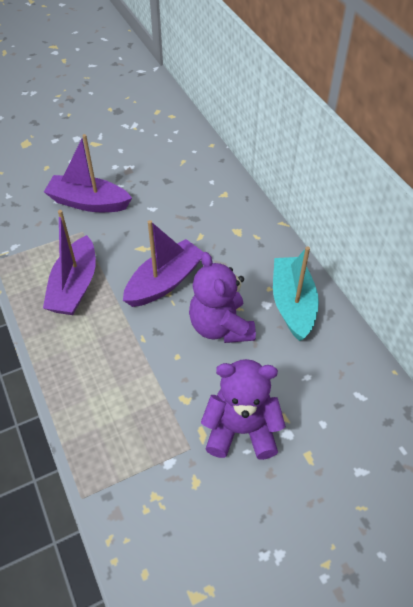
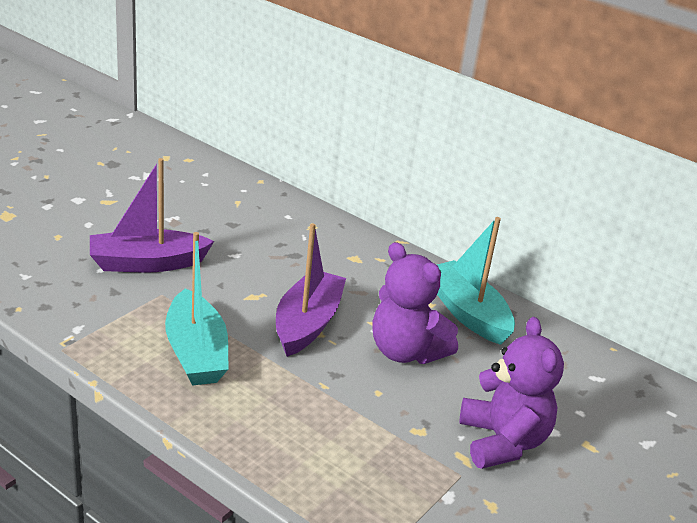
camera: 30 degrees left, 20 degrees down
(74, 286) = (196, 353): purple boat -> turquoise boat
(241, 430) = (502, 441): purple teddy bear -> purple teddy bear turned 105 degrees clockwise

